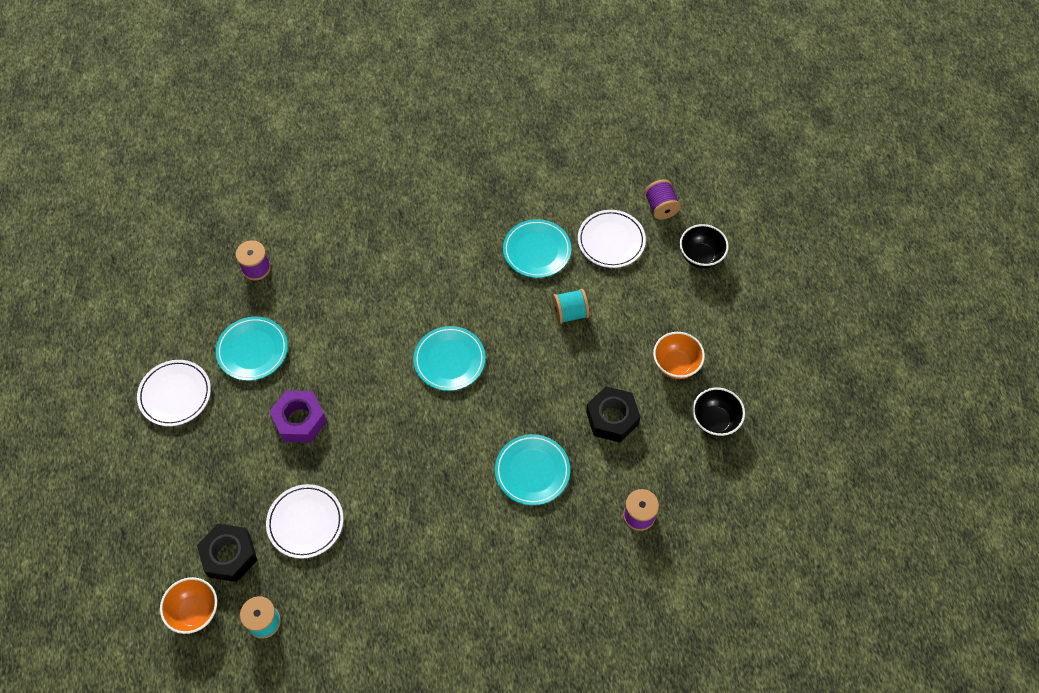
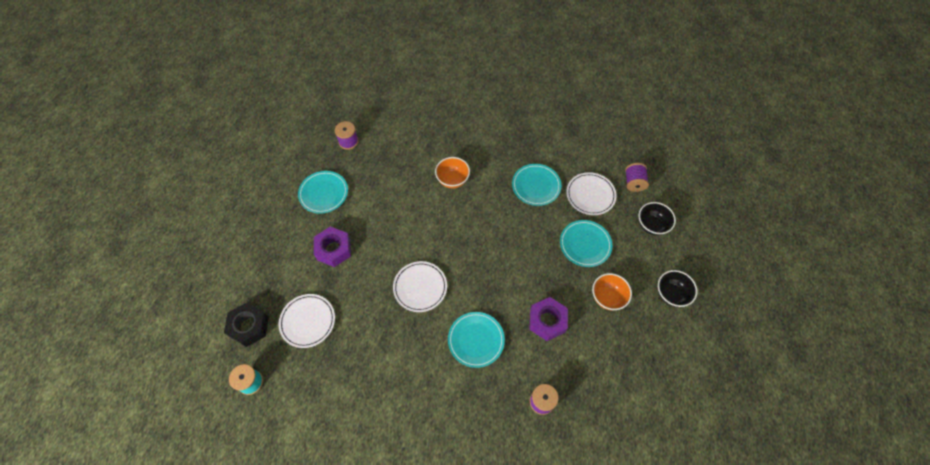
camera: 20 degrees right, 0 degrees up
(175, 394) = (263, 206): white plate -> white plate (420, 287)
(195, 612) = (210, 358): orange bowl -> orange bowl (452, 180)
(449, 360) = (448, 241): turquoise plate -> turquoise plate (585, 244)
(570, 313) = (544, 236): turquoise spool -> none
(612, 418) = (547, 321): black nut -> purple nut
(714, 421) = (623, 349): black bowl -> black bowl (671, 294)

